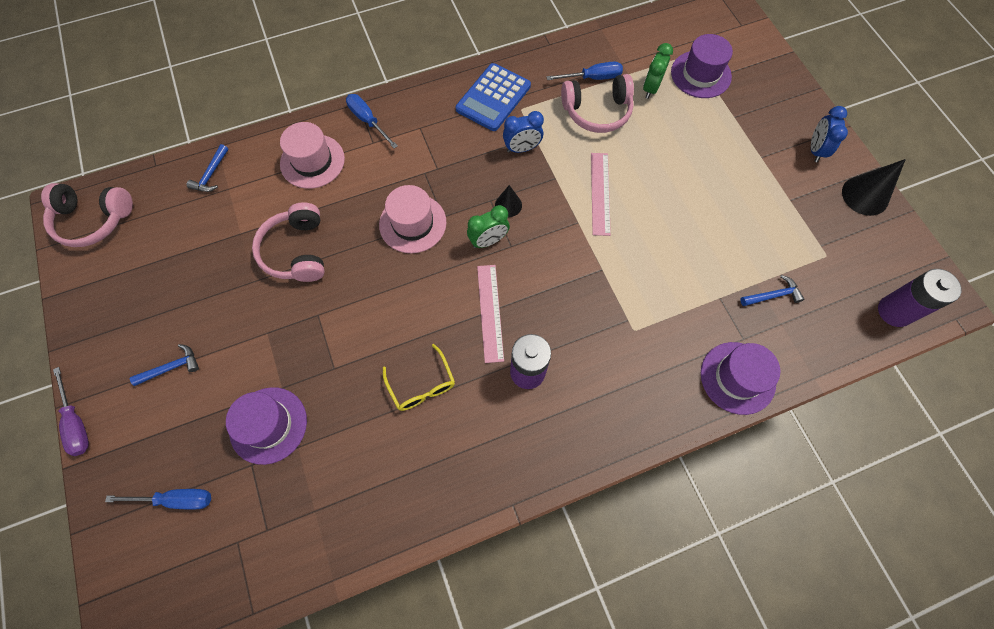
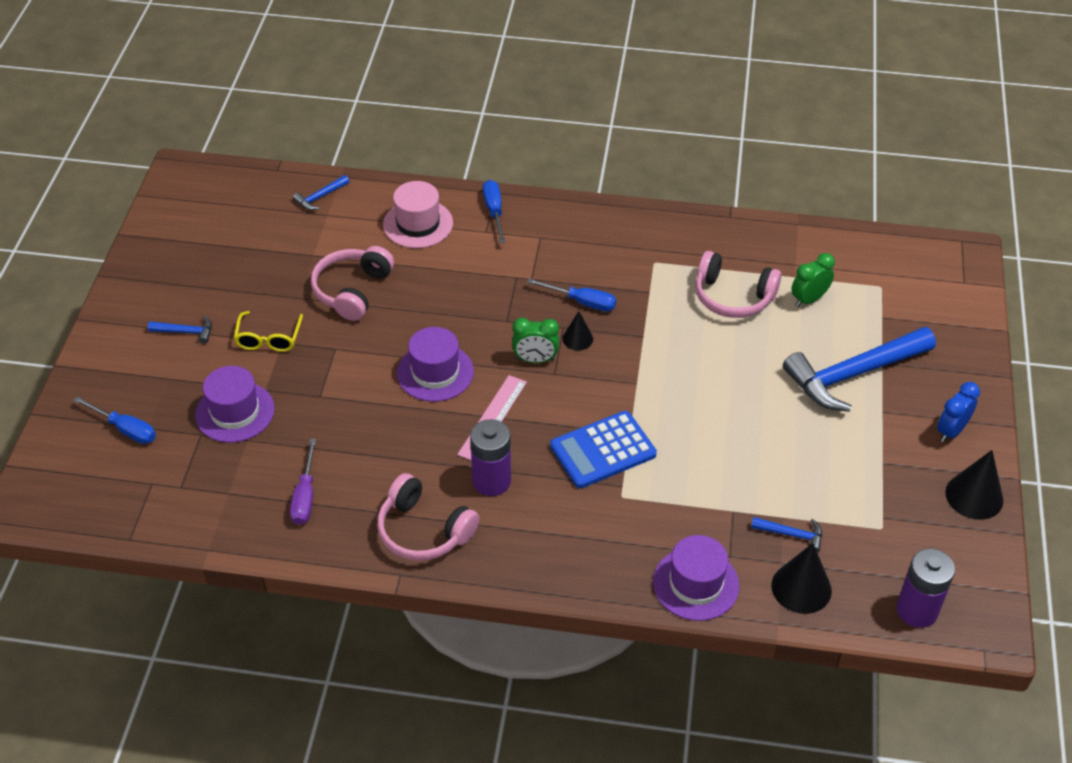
camera: 30 degrees right, 20 degrees down
(77, 422) = (86, 337): purple screwdriver -> purple screwdriver (305, 496)
(93, 220) = (197, 191): pink headphones -> pink headphones (423, 531)
(412, 223) = (474, 314): pink hat -> none
(421, 384) = (387, 444): yellow glasses -> yellow glasses (269, 338)
(493, 98) = (633, 241): blue calculator -> blue calculator (603, 450)
(522, 148) = (628, 297): blue clock -> none
(592, 78) = (752, 265): blue screwdriver -> blue screwdriver (582, 302)
(600, 193) = (679, 368): pink ruler -> none
(700, 74) = (876, 309): purple hat -> purple hat (435, 372)
(722, 137) = (853, 375): none -> blue hammer
(809, 337) = (801, 588): none -> black cone

